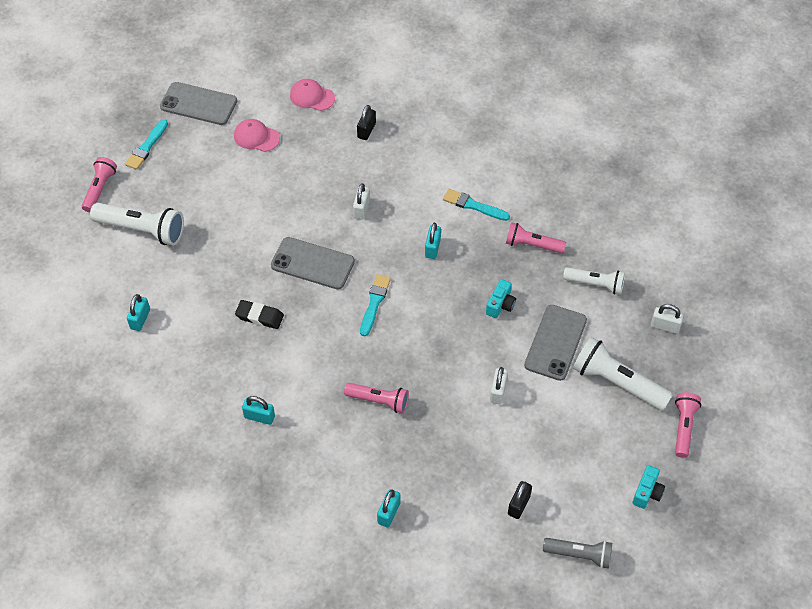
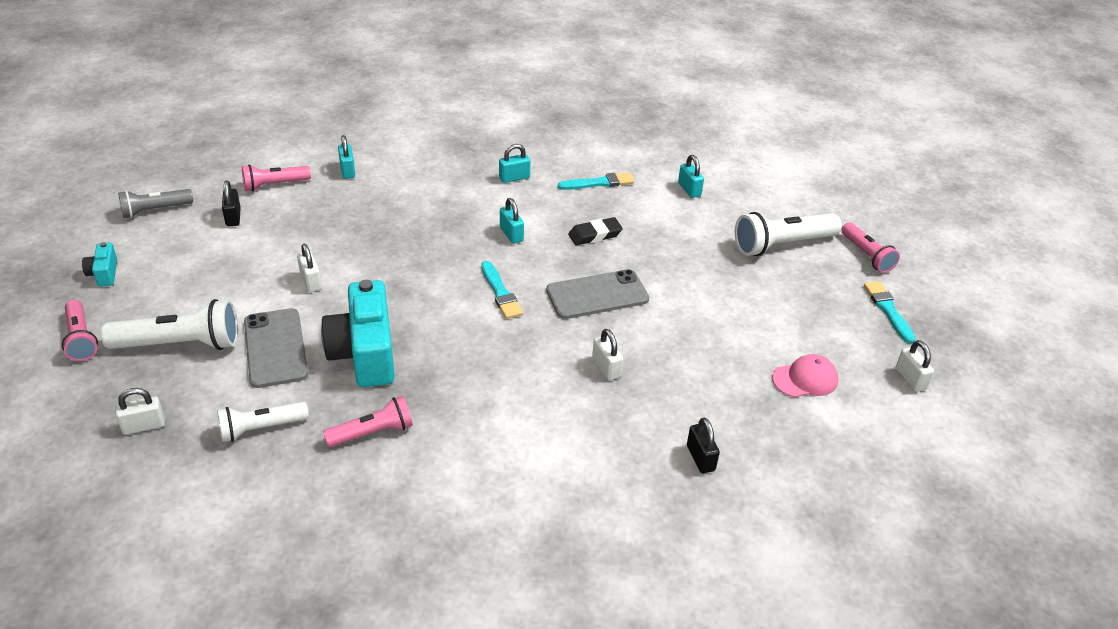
camera: 140 degrees right, 15 degrees down
(198, 104) = (910, 379): grey phone -> white padlock
(312, 97) = (812, 462): pink cap -> none
(379, 401) = (422, 228): pink flashlight -> pink flashlight (274, 185)
(432, 248) = (489, 369): turquoise padlock -> turquoise padlock (511, 234)
(473, 205) = (482, 440): turquoise brush -> turquoise brush (599, 183)
(500, 305) = (364, 353): turquoise camera -> turquoise camera, size x2.18

